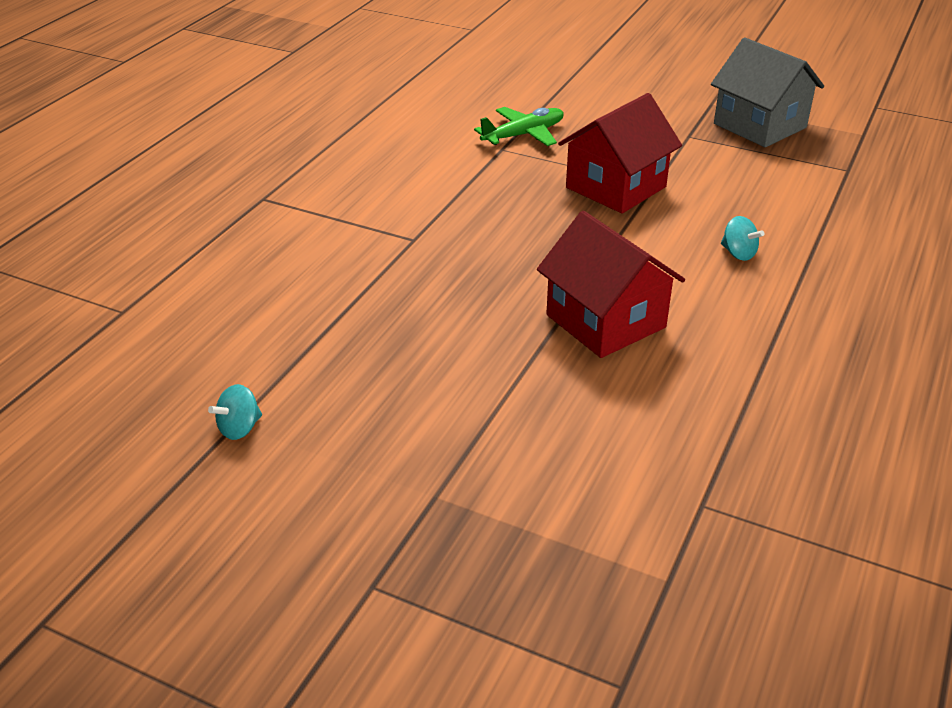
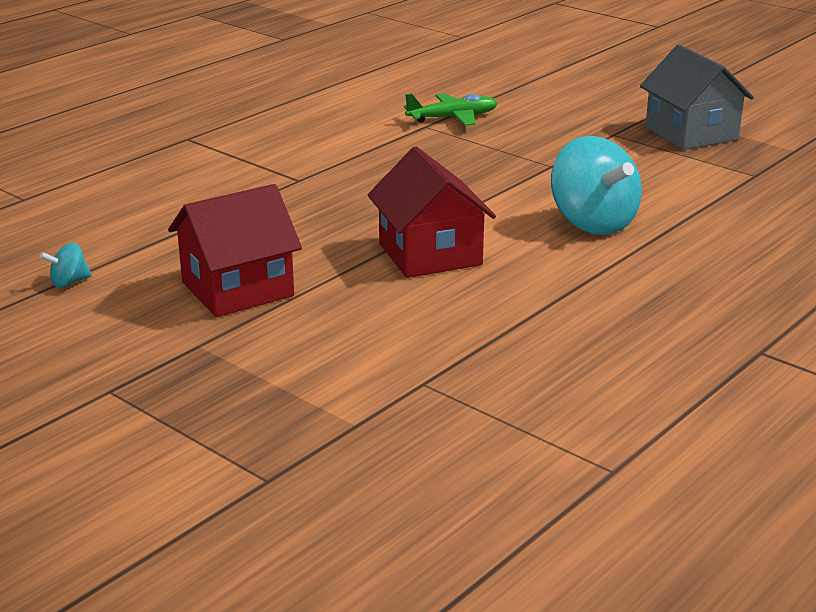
camera: 15 degrees right, 10 degrees down
(615, 187) = (512, 164): red house -> red house (237, 289)
(738, 253) = (593, 223): turquoise spinning top -> turquoise spinning top, size x2.29

